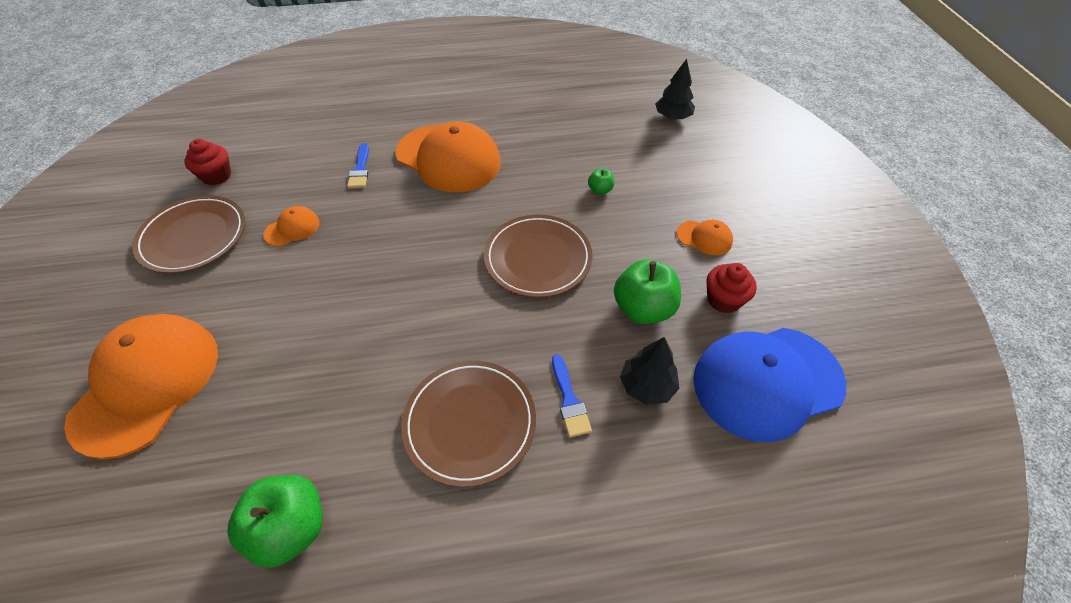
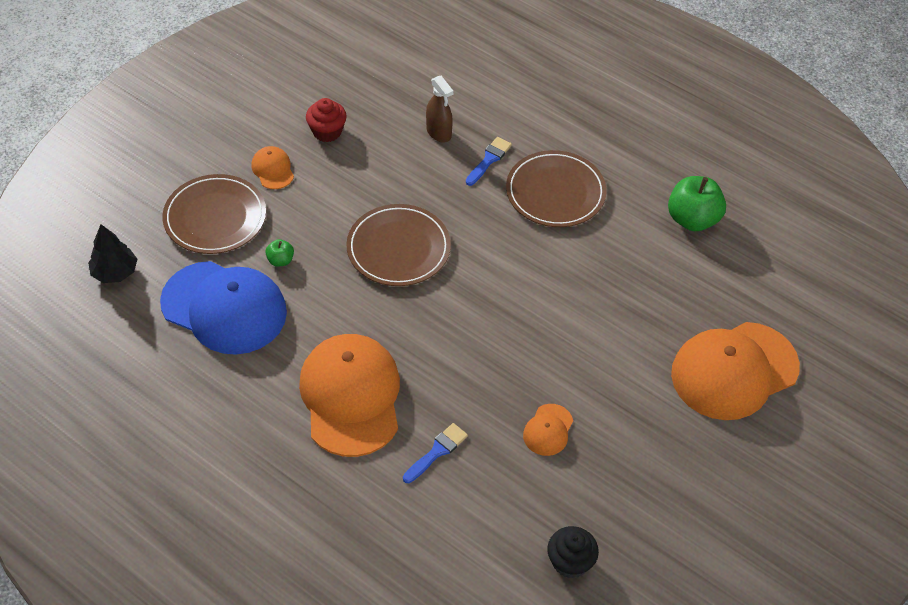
camera: 135 degrees left, 0 degrees up
(193, 237) = (634, 491): brown plate -> brown plate (215, 217)
(216, 176) = (570, 562): red cupcake -> black cupcake
(292, 228) = (548, 430): orange cap -> orange cap turned 75 degrees counterclockwise
(643, 309) = (380, 166): green apple -> none
(647, 386) = (439, 132): black tree -> brown spray bottle
(767, 382) = (375, 85): blue cap -> blue cap (224, 308)

